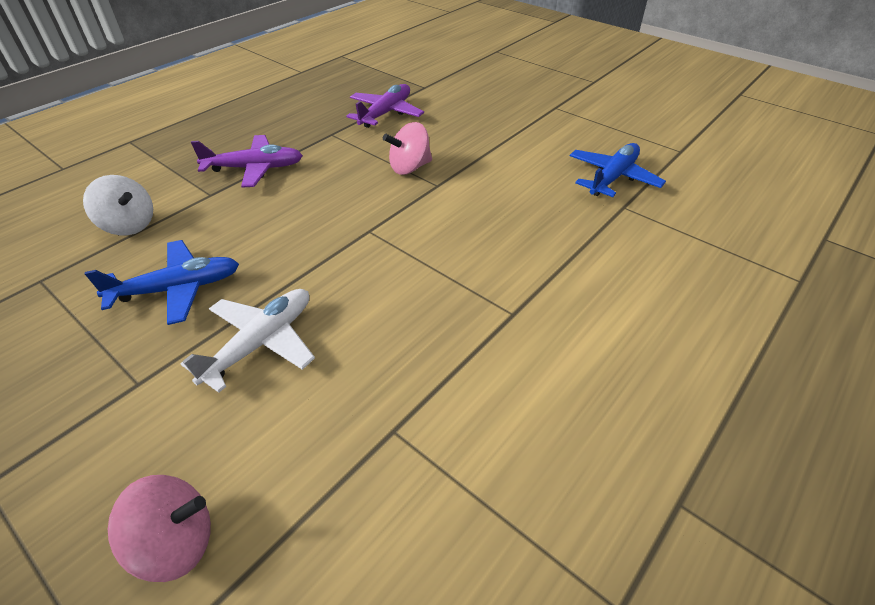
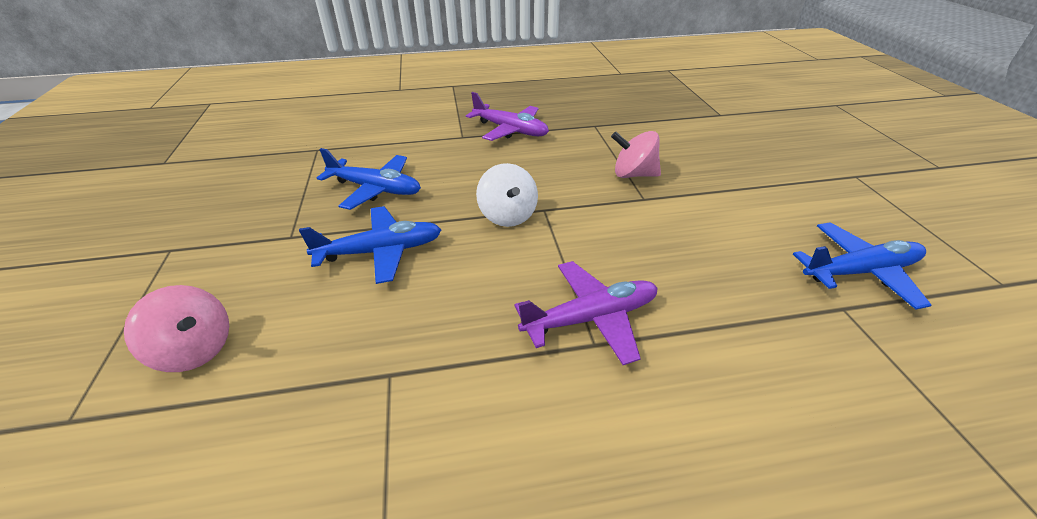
camera: 40 degrees right, 5 degrees down
(129, 225) = (395, 137): white spinning top -> white spinning top (507, 215)
(261, 343) = (381, 251): white plane -> blue plane
(386, 113) = (659, 124): purple plane -> purple plane (591, 318)

